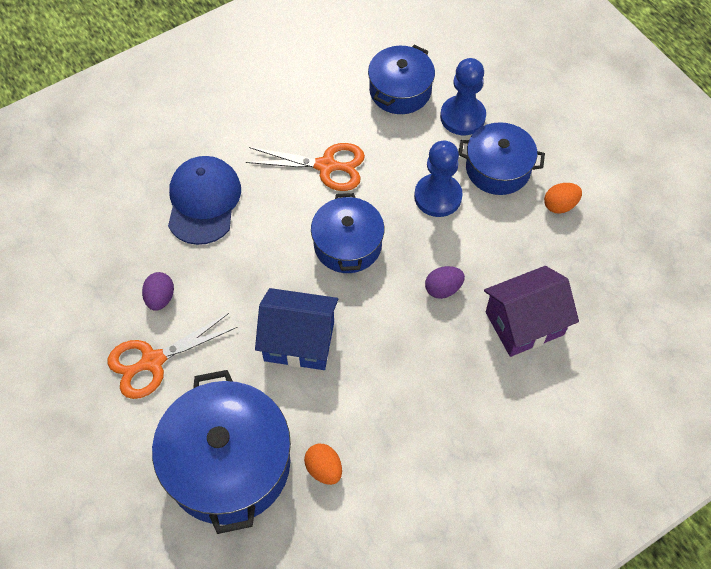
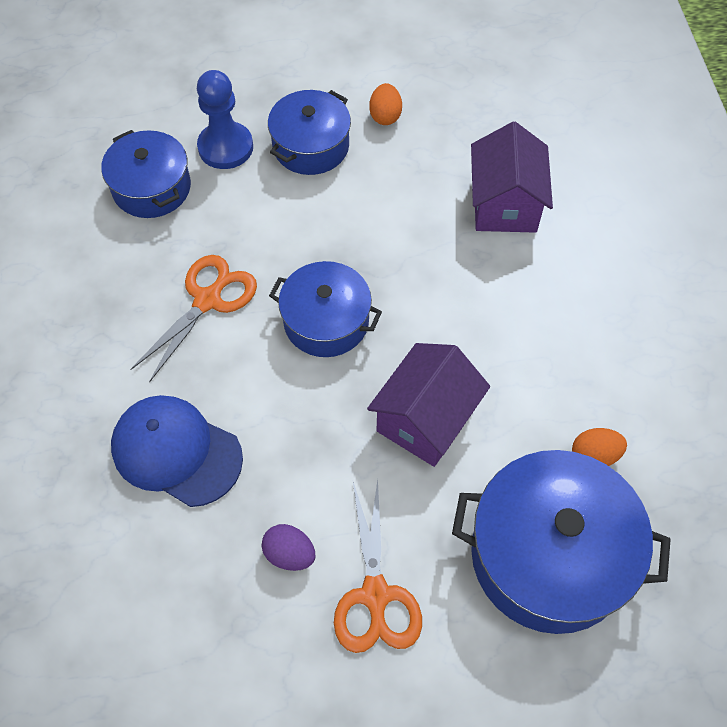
camera: 65 degrees left, 0 degrees up
(299, 341) = (426, 419): blue house -> purple house
(438, 196) = (313, 212): blue pawn -> none
(443, 289) = (429, 255): purple egg -> none

